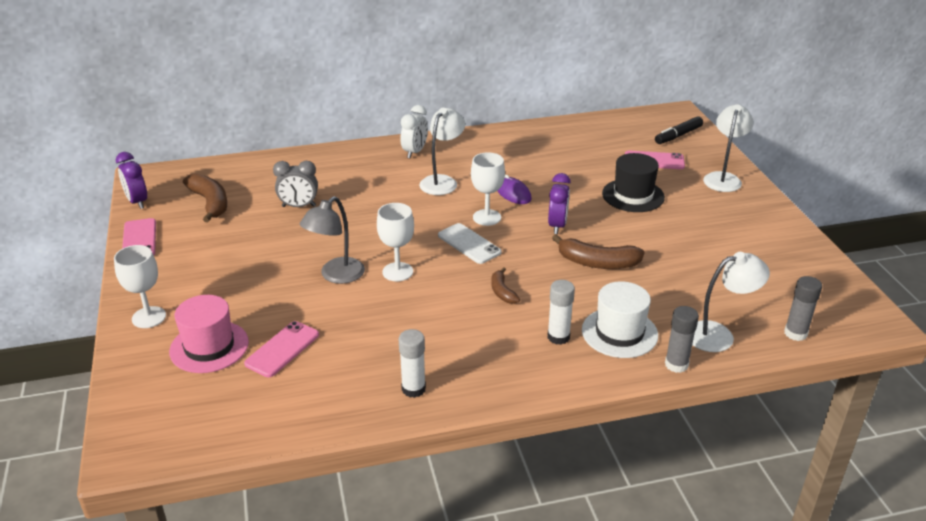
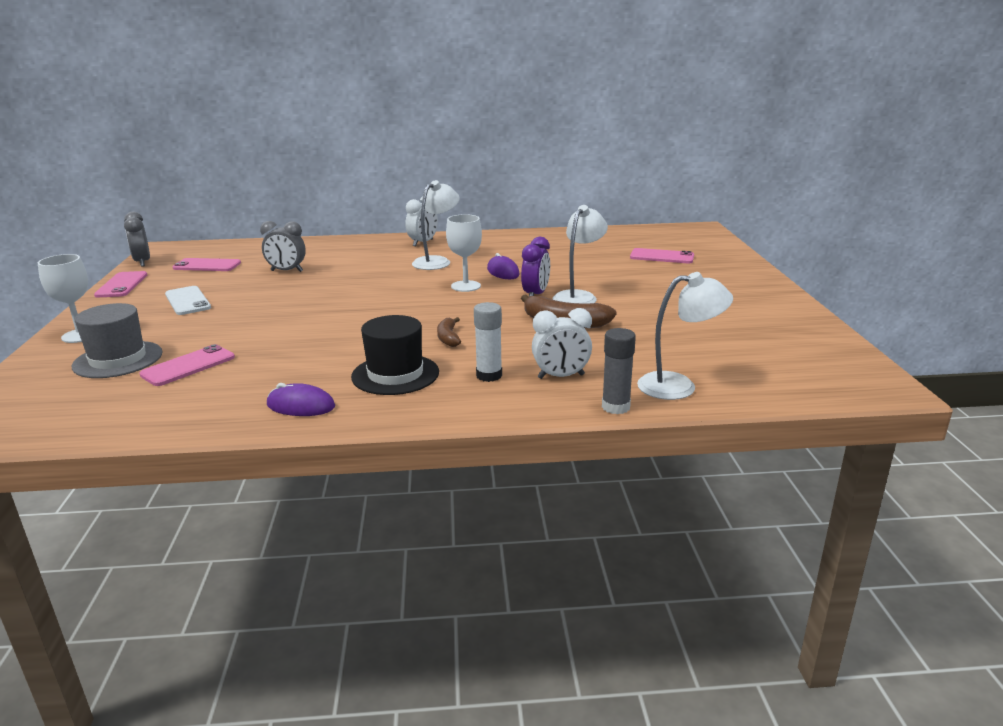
camera: 10 degrees right, 10 degrees down
(137, 202) = (142, 262): purple clock -> grey clock
(209, 347) = (118, 359): pink hat -> grey hat
(210, 203) = (207, 265): brown banana -> pink phone
(336, 276) = (285, 317): grey lamp -> none
(397, 272) = (349, 318): white goblet -> none
(413, 389) = (301, 406): white glue stick -> purple mouse
(469, 244) = (435, 303): white phone -> white phone (187, 301)
(619, 333) = (561, 376): white hat -> white clock
(633, 195) = (628, 278): black hat -> black hat (395, 374)
(678, 136) = (695, 242): black marker -> none
(723, 178) = (732, 271): white lamp -> white lamp (578, 296)
(795, 333) = (774, 390): grey glue stick -> none

